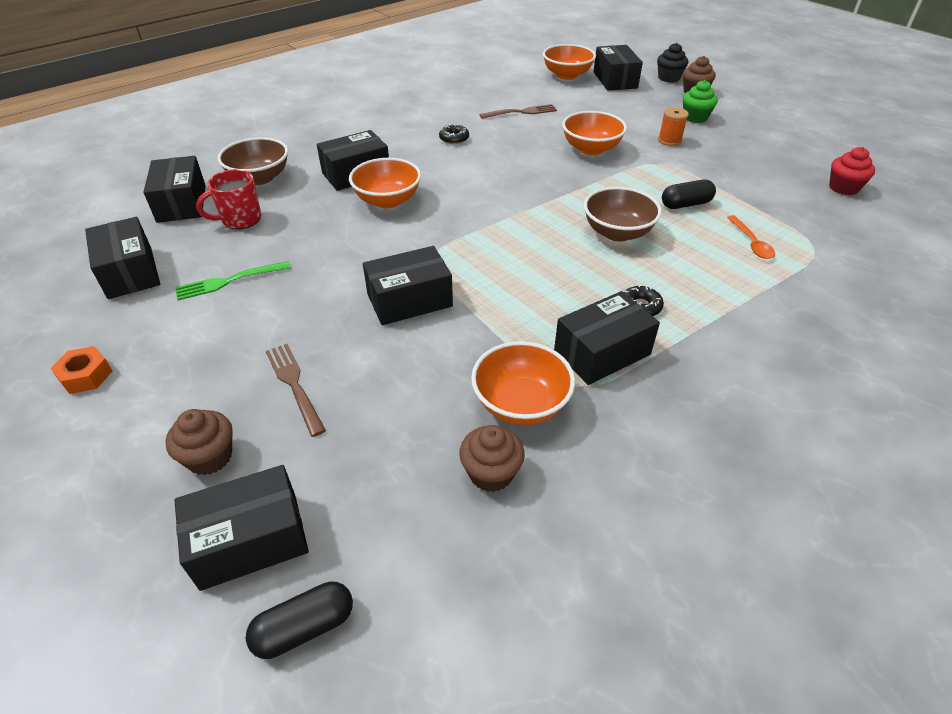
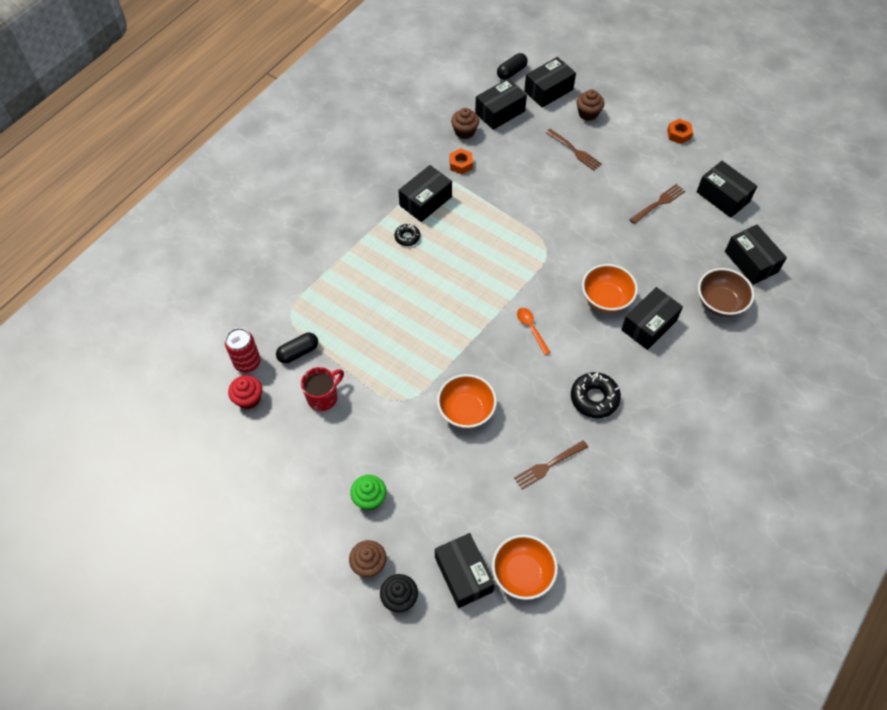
camera: 165 degrees right, 15 degrees up
(229, 281) = (658, 203): green fork -> brown fork
(240, 219) = (696, 255): red mug -> red mug (323, 397)
(409, 300) = (544, 212): black box -> black box (500, 112)
(454, 138) = (594, 398): black donut -> black donut, size x1.73
(521, 404) = (461, 164): orange bowl -> orange nut
(617, 232) = (428, 301): brown bowl -> none
(669, 140) = (395, 443): orange spool -> none
(686, 204) = (380, 346): black capsule -> black capsule (298, 352)
(751, 243) = (334, 311): orange spoon -> orange spoon (531, 329)
(858, 215) = (247, 362): none -> red can

